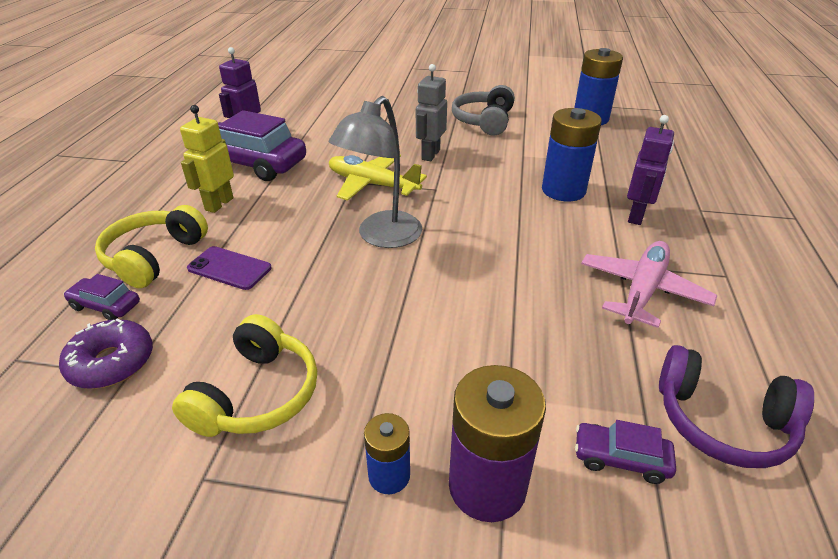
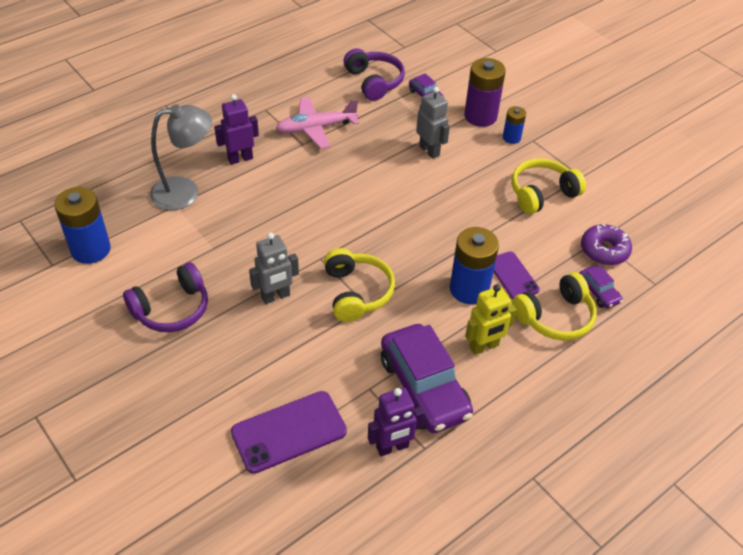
camera: 140 degrees left, 10 degrees up
(325, 114) = (289, 432): none -> purple phone
(372, 184) = (357, 292): yellow plane -> yellow headphones
(382, 237) = (402, 240): grey lamp -> grey lamp (185, 192)
(481, 355) = (429, 150): none -> grey robot
(484, 121) = (172, 309): grey headphones -> purple headphones
(563, 190) = (245, 201): blue battery -> blue battery (469, 289)

